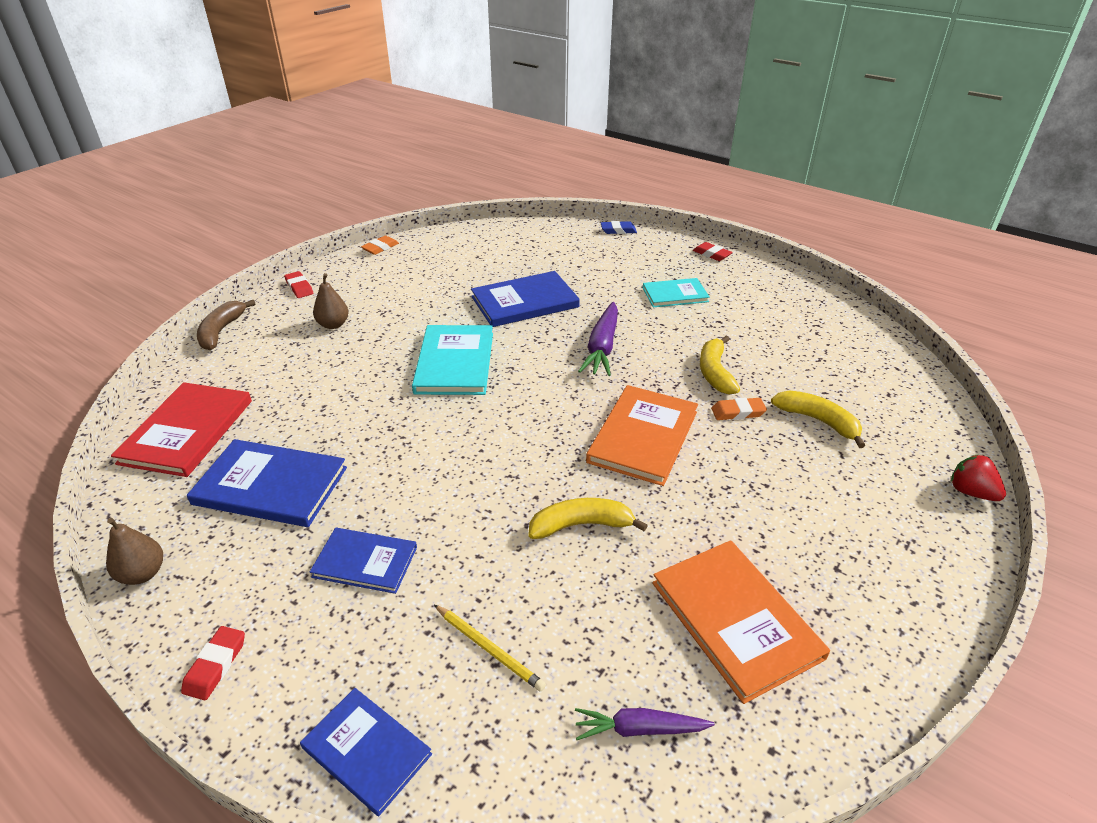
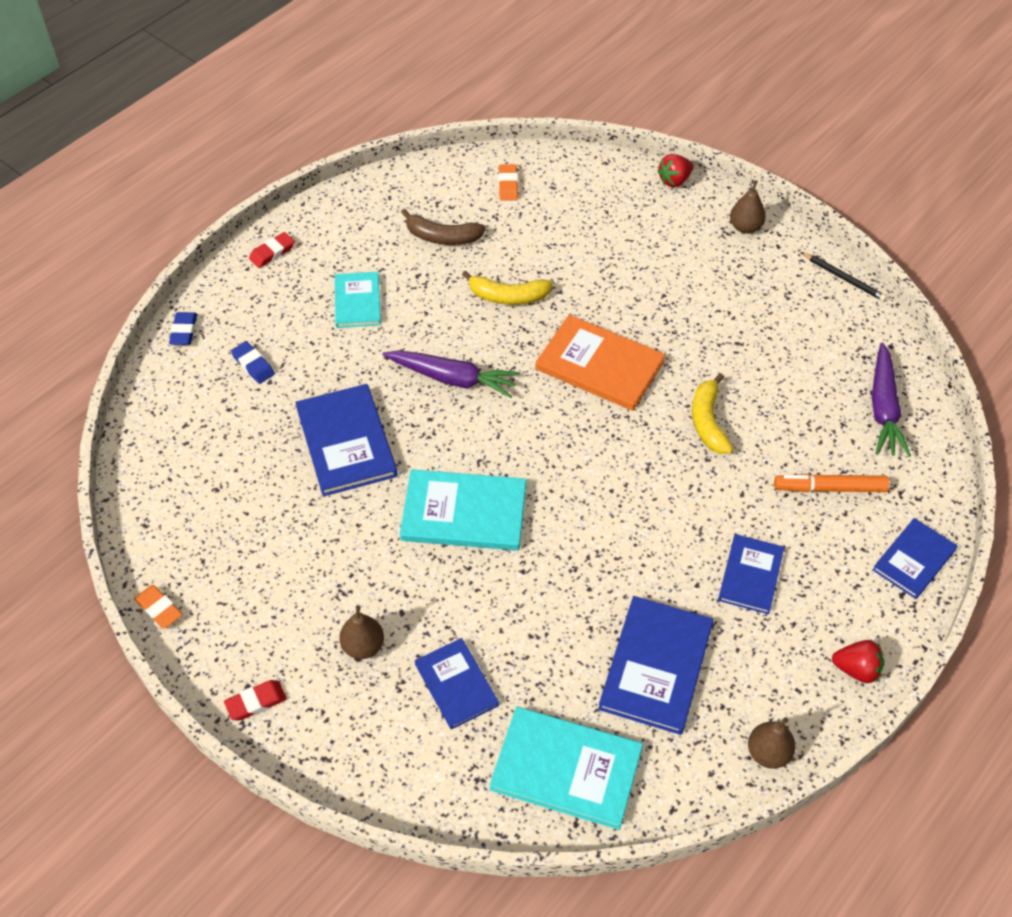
camera: 85 degrees left, 15 degrees up
(187, 431) = (566, 769): red book -> turquoise book
(215, 665) = (856, 669): red eraser -> red strawberry
(221, 331) = (357, 781): brown banana -> brown banana (442, 237)
(287, 369) = (456, 684): none -> blue book
(489, 648) = (829, 488): yellow pencil -> orange marker
(593, 258) = (253, 365): none -> blue eraser
(639, 729) = (883, 409): purple carrot -> purple carrot, size x1.58
(735, 619) = (796, 342): orange book -> none
(738, 412) = (570, 292): orange eraser -> orange eraser (508, 185)
(818, 421) = (586, 242): yellow banana -> none
(891, 687) = (844, 278): none -> black pencil
(929, 565) = (745, 227): none -> brown pear

